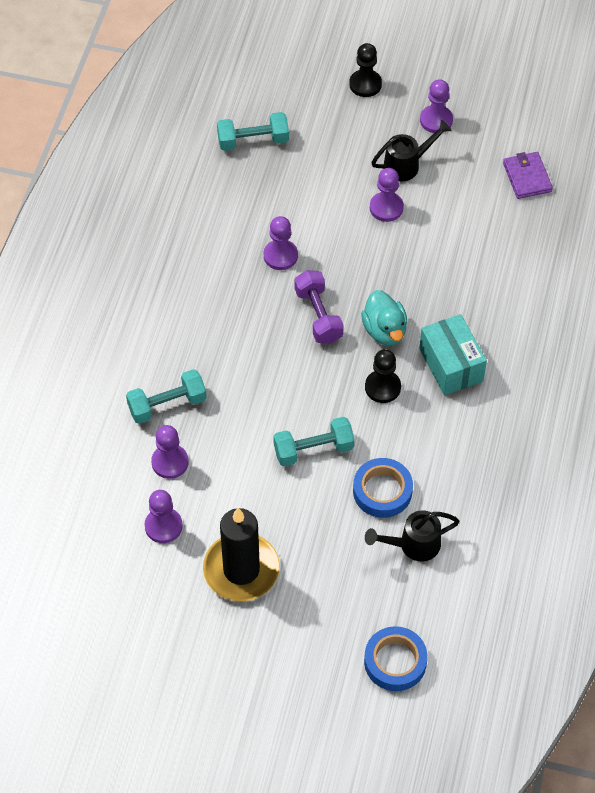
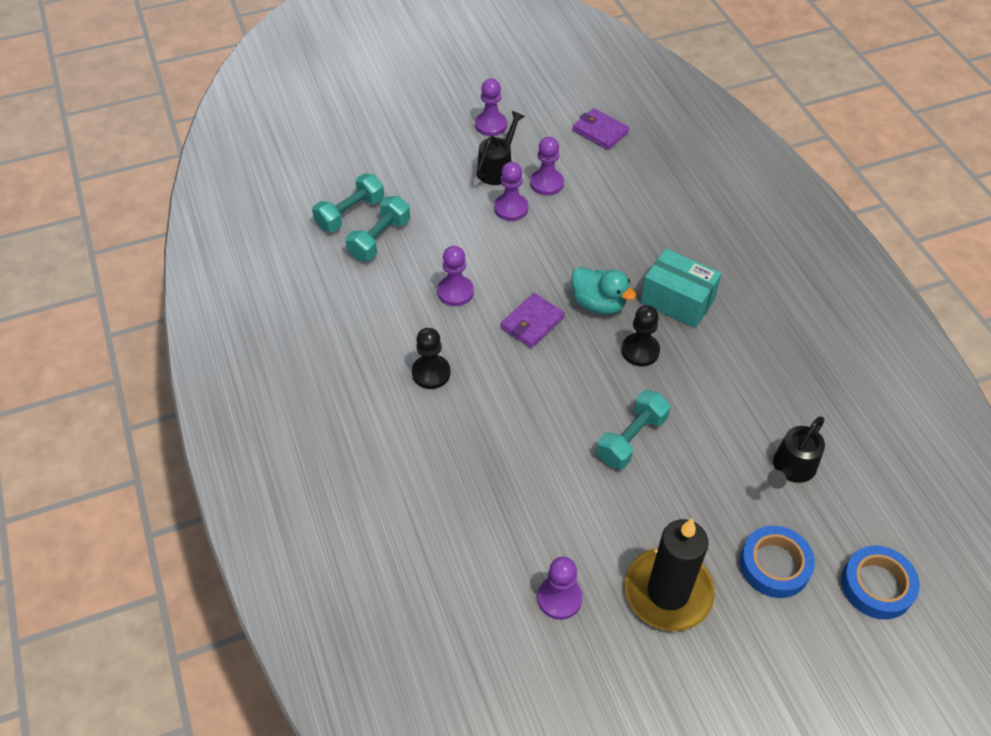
camera: 35 degrees left, 5 degrees down
(167, 405) = (464, 479): turquoise dumbbell -> turquoise dumbbell (379, 239)
(170, 462) = (513, 532): purple pawn -> purple pawn (546, 183)
(318, 315) = (532, 323): purple dumbbell -> purple wallet
(365, 84) = (409, 126): black pawn -> black pawn (431, 373)
(382, 491) = (722, 438): blue tape -> blue tape (774, 565)

